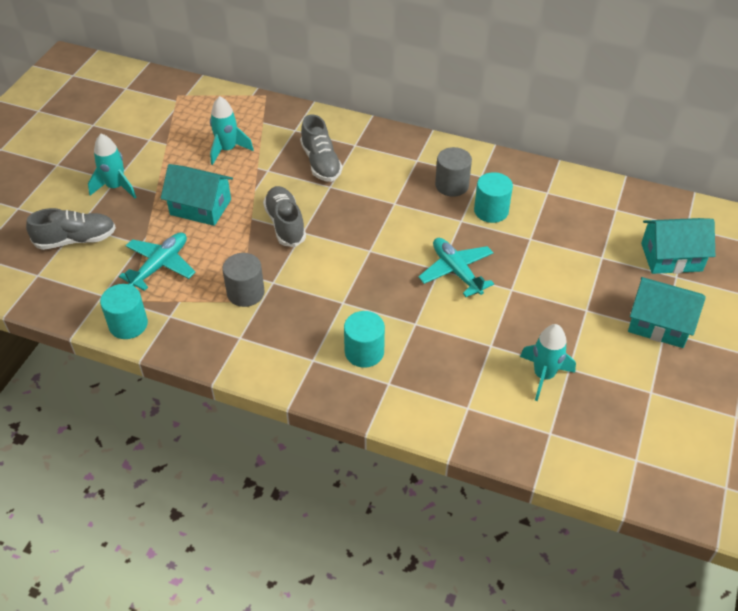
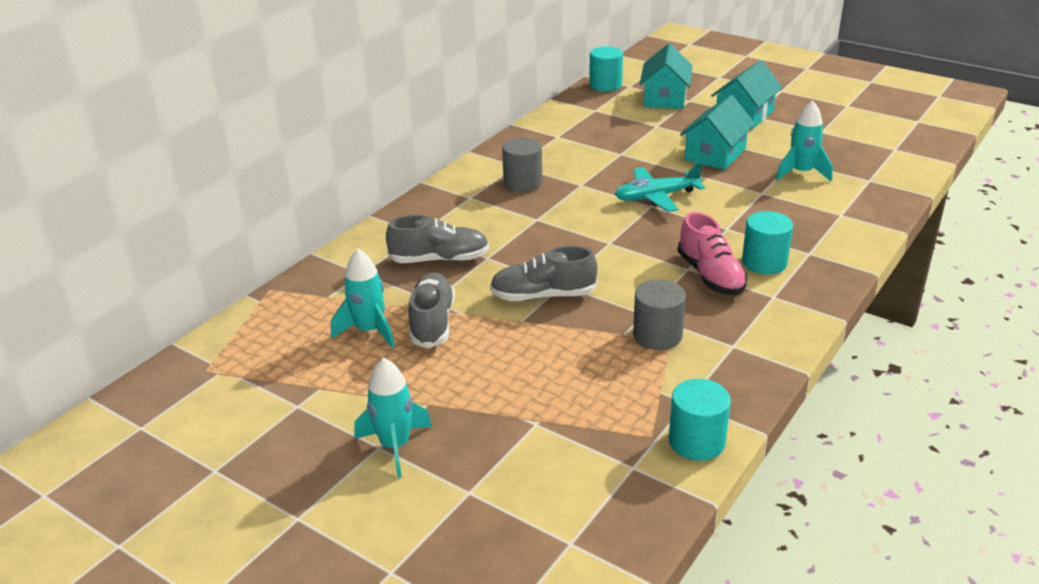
camera: 75 degrees left, 15 degrees down
(76, 240) = (502, 494): grey shoe -> grey shoe (432, 322)
(160, 265) = (587, 406): turquoise plane -> none
(200, 207) = (480, 362): turquoise house -> turquoise house (715, 154)
(335, 318) = (710, 276): none -> pink shoe
(491, 211) = (572, 167): turquoise cylinder -> turquoise cylinder (605, 85)

